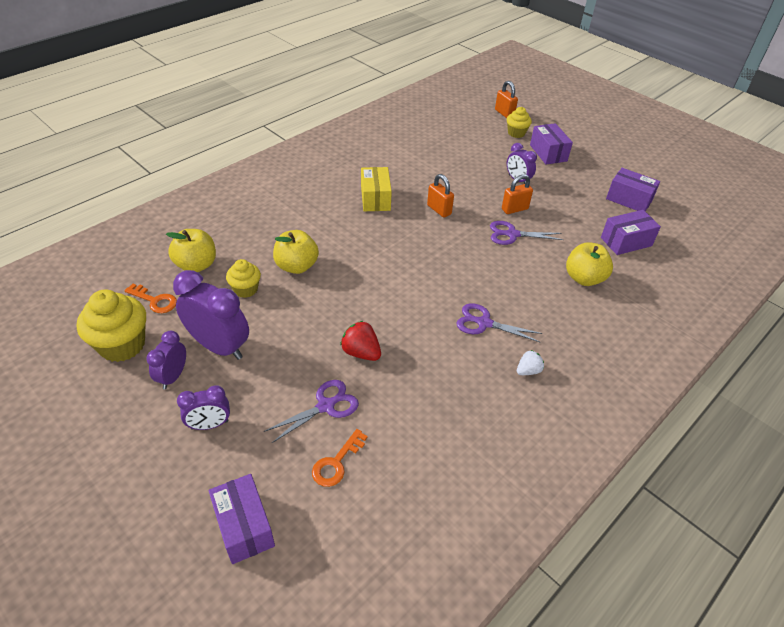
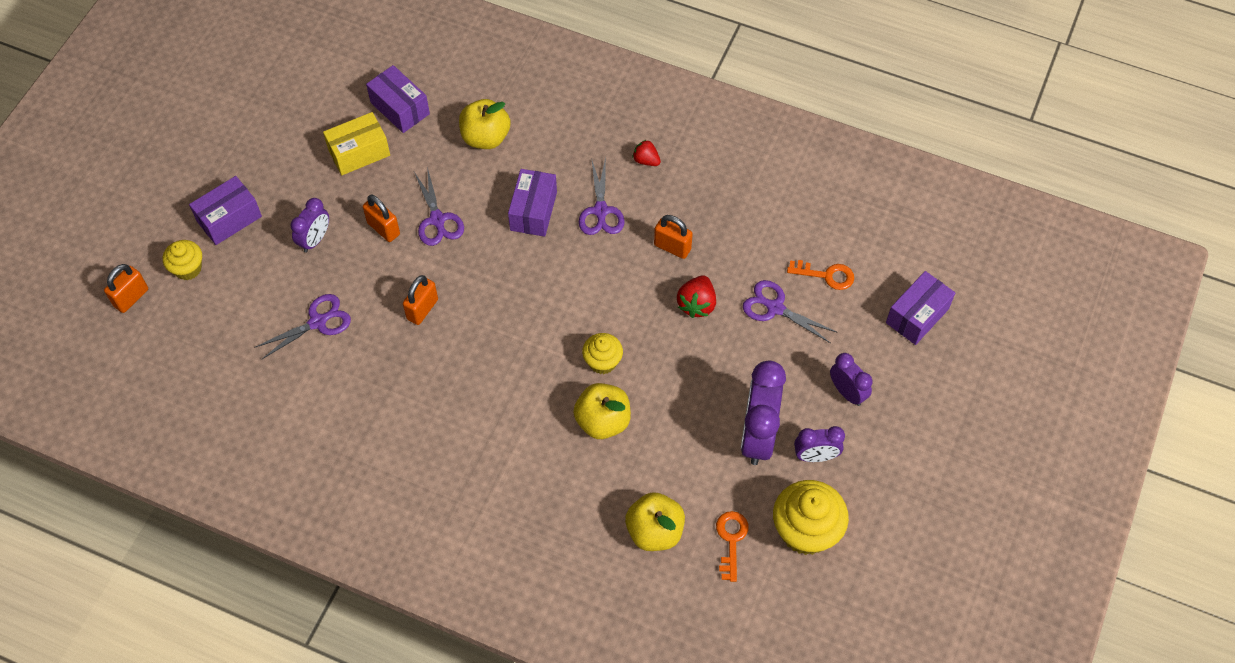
camera: 110 degrees left, 15 degrees up
(246, 289) = (666, 455): yellow cupcake -> yellow cupcake (602, 362)
(375, 198) = (430, 389): yellow box -> yellow box (359, 152)
(426, 356) = (672, 247): none -> orange padlock
(452, 168) = (318, 322): none -> purple scissors
(528, 371) = (646, 160): white strawberry -> red strawberry
(629, 199) = (309, 115): purple box -> purple box (533, 211)

